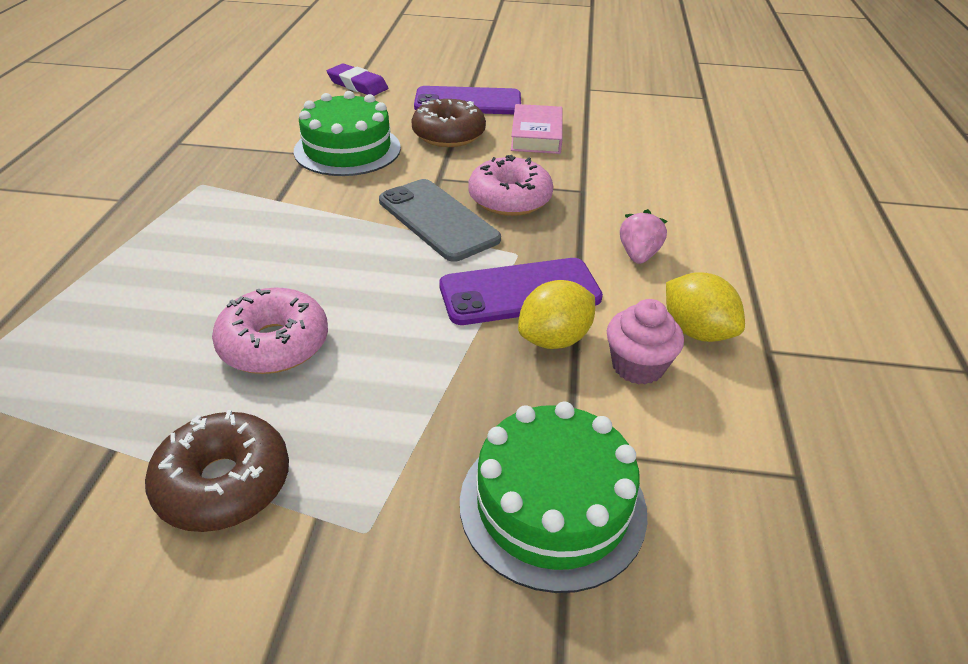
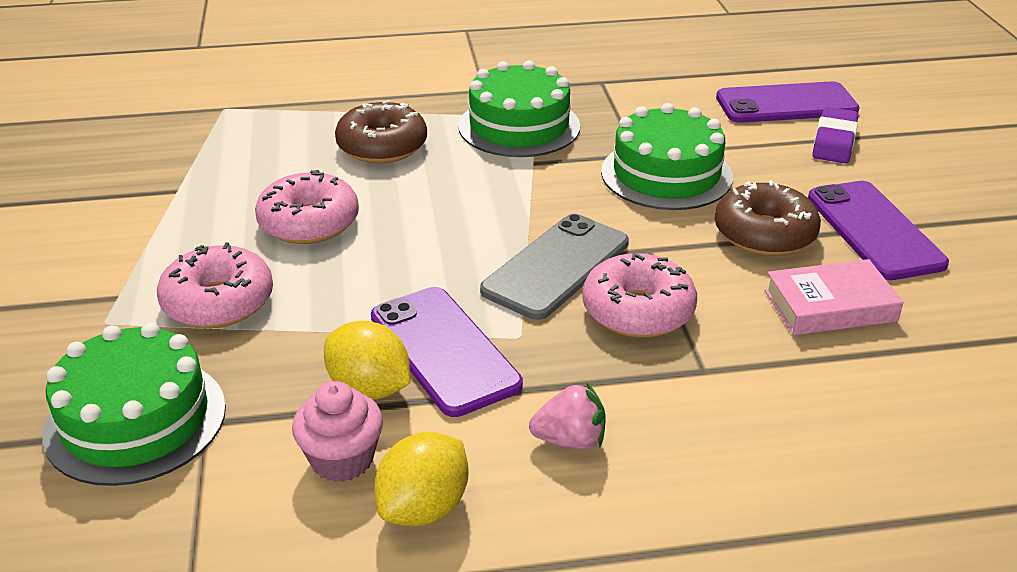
camera: 75 degrees right, 5 degrees down
(210, 194) = (519, 126): none -> green cake
(224, 483) = (148, 245): brown donut -> brown donut (382, 146)
(294, 86) = (786, 104): none -> purple phone
(379, 426) = (218, 302): none -> pink donut

